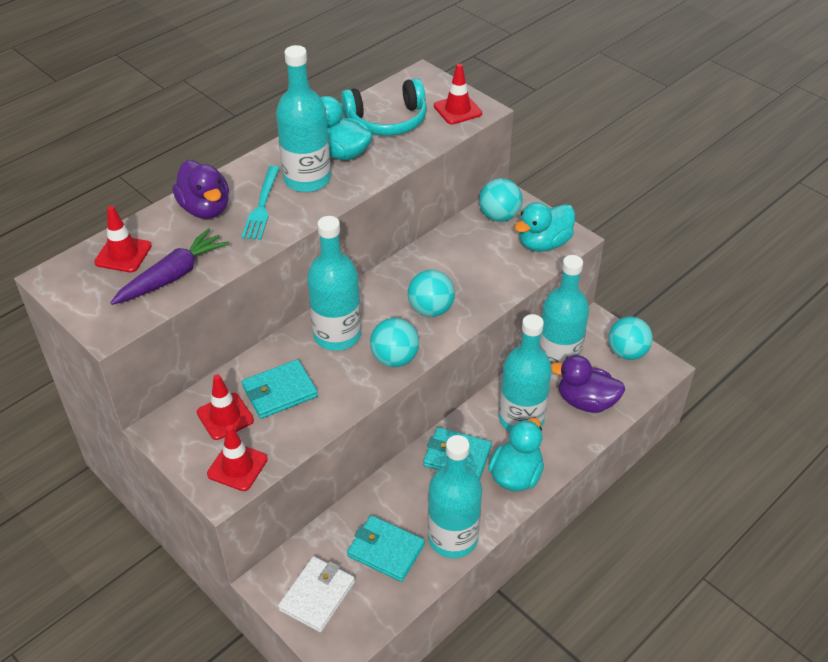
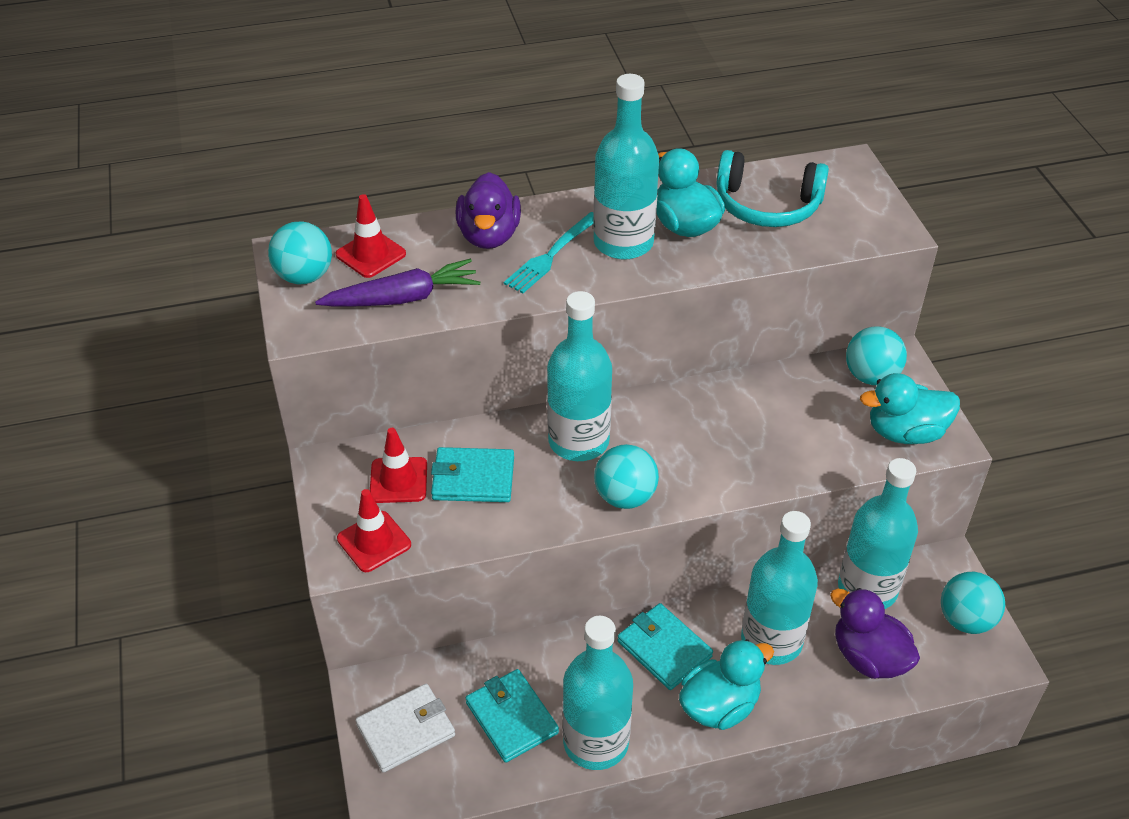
camera: 30 degrees right, 0 degrees up
(431, 309) = (707, 456): turquoise ball -> turquoise ball (304, 276)
(457, 110) = (864, 221): red traffic cone -> none

